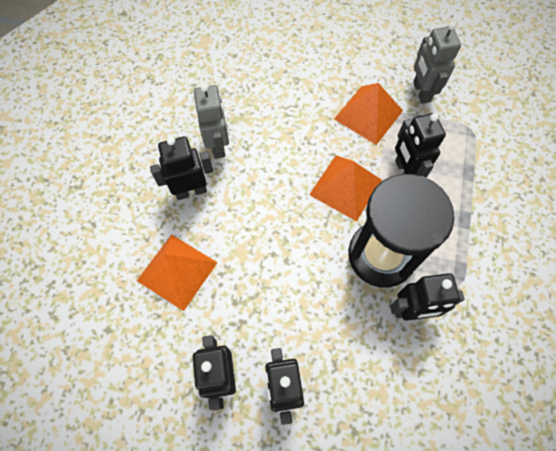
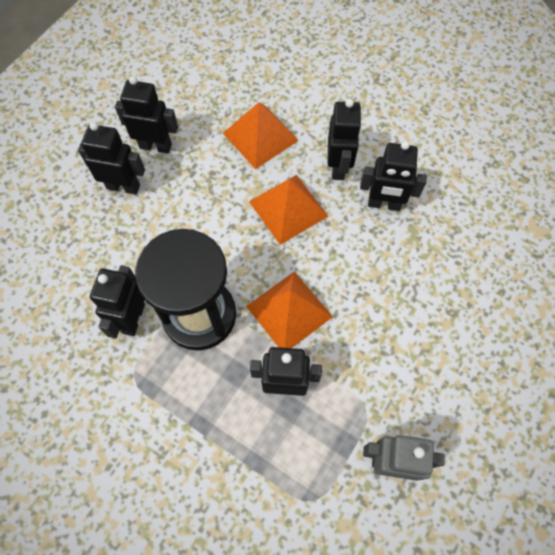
camera: 110 degrees right, 0 degrees up
(218, 145) = (384, 204): grey robot -> black robot
(368, 114) = (376, 377): orange pyramid -> orange pyramid (288, 209)

